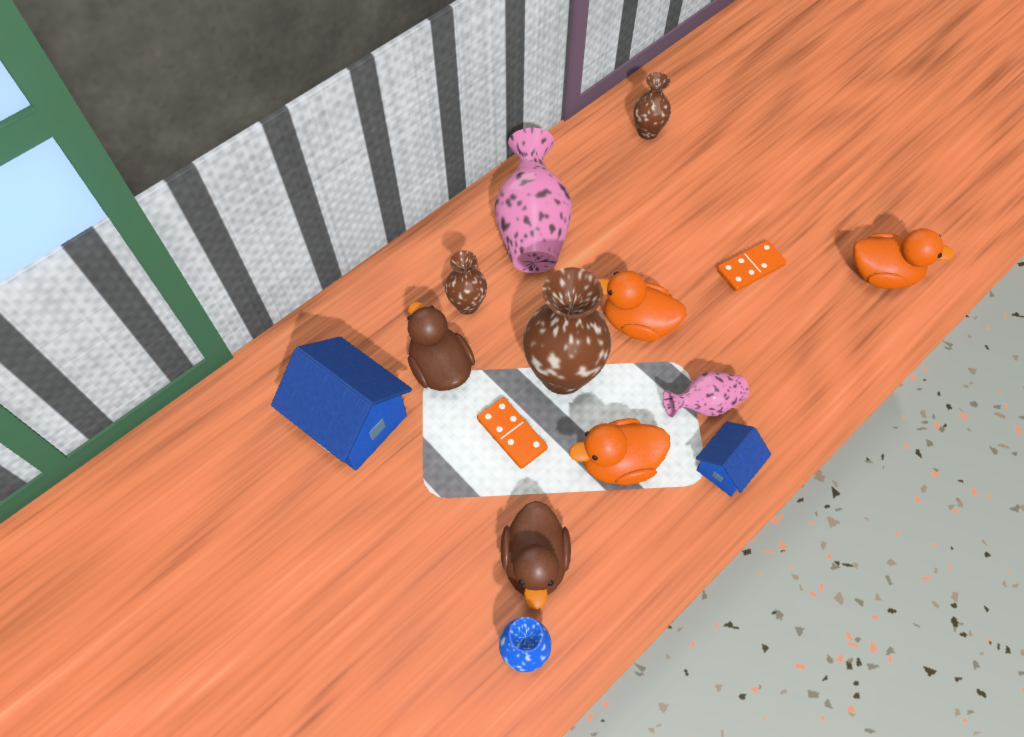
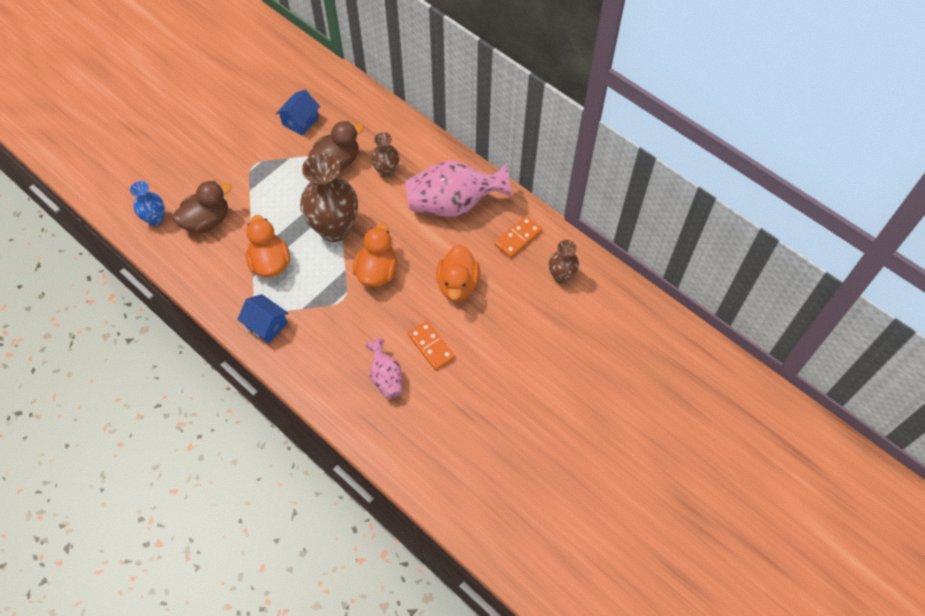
camera: 85 degrees right, 0 degrees up
(351, 419) = (300, 121): blue house -> blue house, size x0.54
(512, 434) = (290, 203): orange domino -> orange domino (518, 238)
(535, 561) = (207, 221): brown duck -> brown duck turned 150 degrees clockwise
(704, 404) = (313, 313): pink vase -> pink vase (386, 377)
(881, 275) = (431, 442): orange duck -> orange duck (457, 284)

